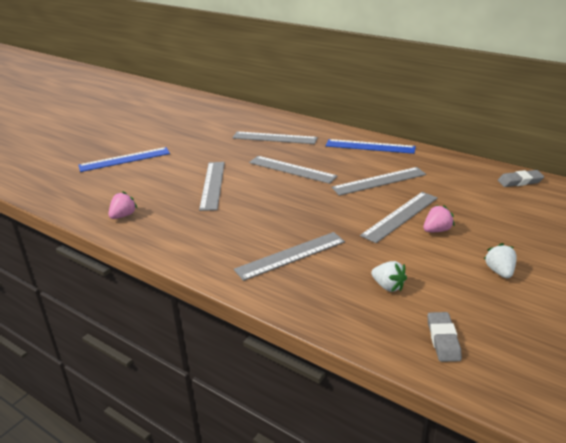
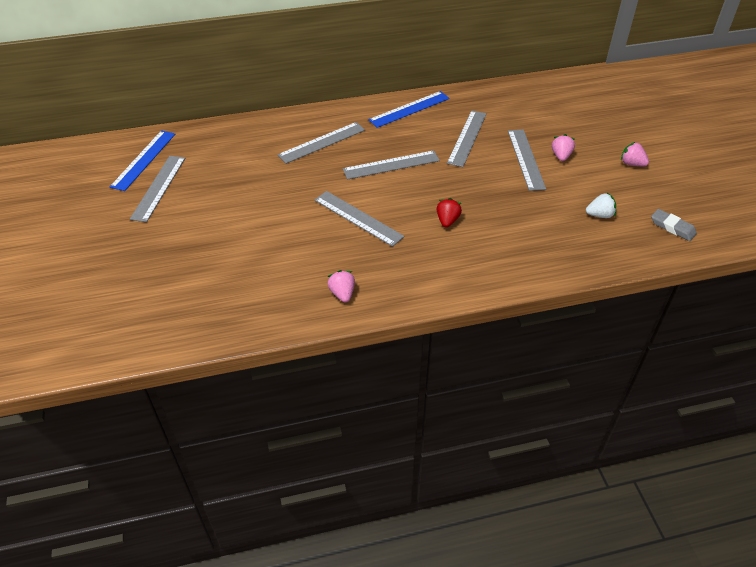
camera: 50 degrees left, 15 degrees up
(124, 159) = (228, 245): blue ruler -> blue ruler (143, 160)
(262, 218) = (447, 220): none -> red strawberry
(290, 255) = (516, 235): grey ruler -> grey ruler (159, 187)
(499, 272) = (632, 164): white strawberry -> pink strawberry
(520, 181) = (545, 87): grey eraser -> none

